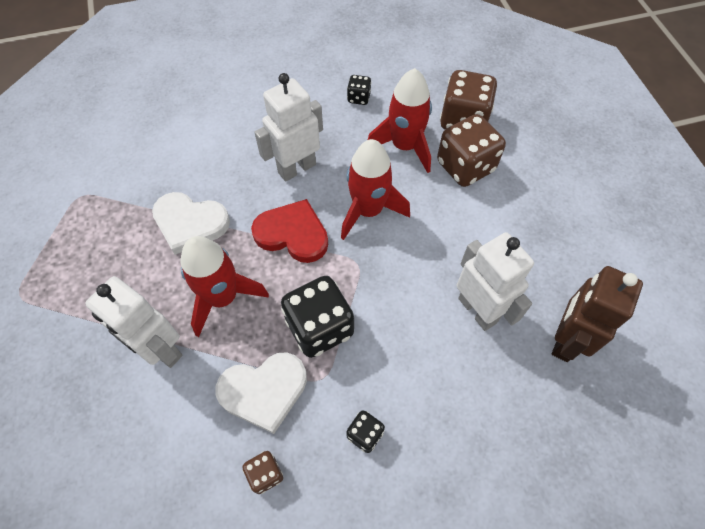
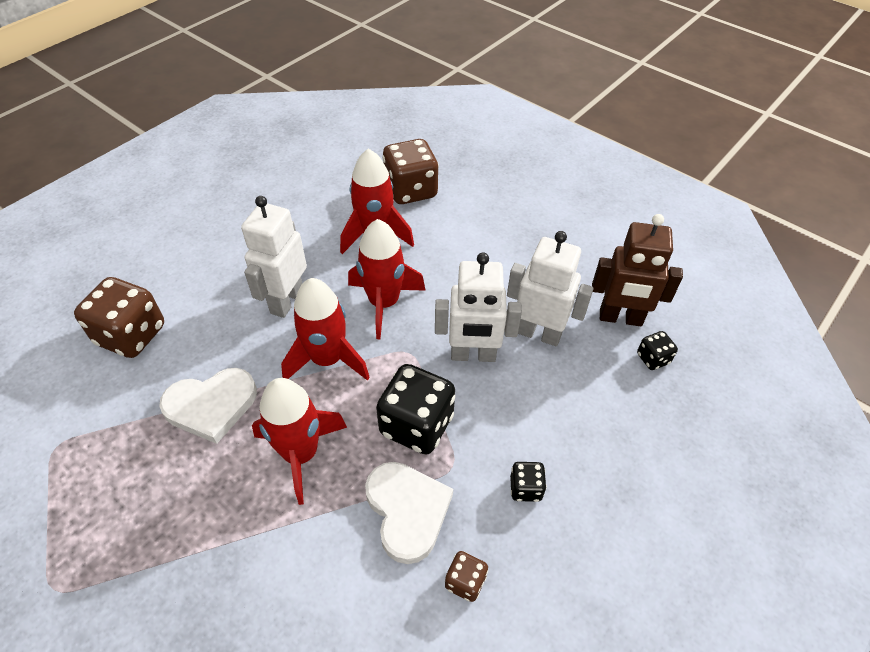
camera: 35 degrees left, 10 degrees down
(160, 349) = (271, 540): white robot -> white robot (473, 355)
(264, 391) = (407, 511): white heart -> white heart turned 60 degrees counterclockwise
(292, 234) = (327, 359): red heart -> red rocket
(359, 98) = (301, 213): black dice -> black dice (653, 358)
(465, 166) = (441, 226): brown dice -> brown dice (131, 335)
(565, 340) = (620, 318): brown robot -> brown robot turned 75 degrees counterclockwise

